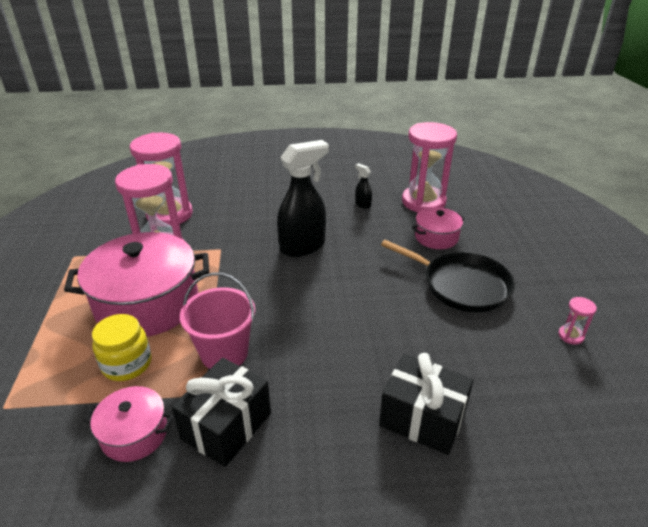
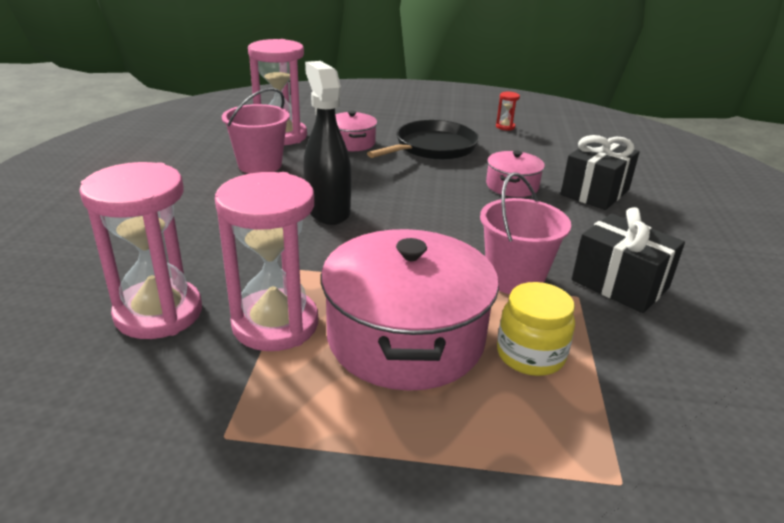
camera: 80 degrees left, 5 degrees down
(134, 434) = (642, 346): pink pot -> pink pot (512, 186)
(362, 204) = (260, 165): black spray bottle -> pink bucket
(570, 336) = (505, 127): pink hourglass -> red hourglass

